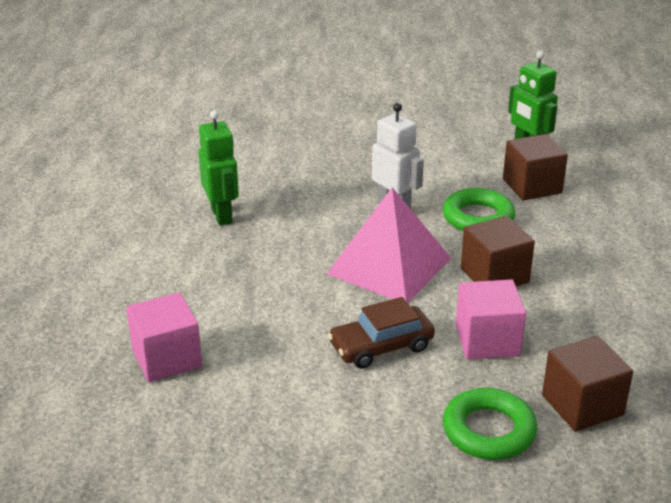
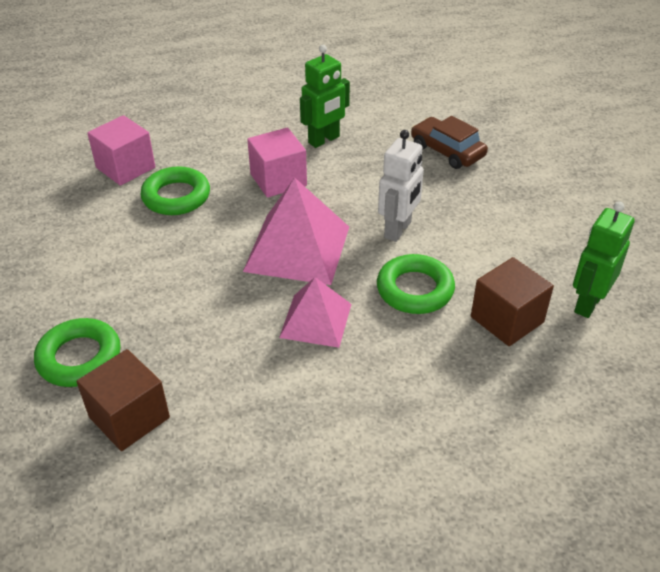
camera: 70 degrees right, 10 degrees up
(253, 328) = (176, 196): none -> green ring
(381, 346) = (176, 270): brown car -> brown car (447, 151)
(487, 340) = (207, 334): pink cube -> pink cube (278, 180)
(494, 275) = (316, 320): brown cube -> pink pyramid

